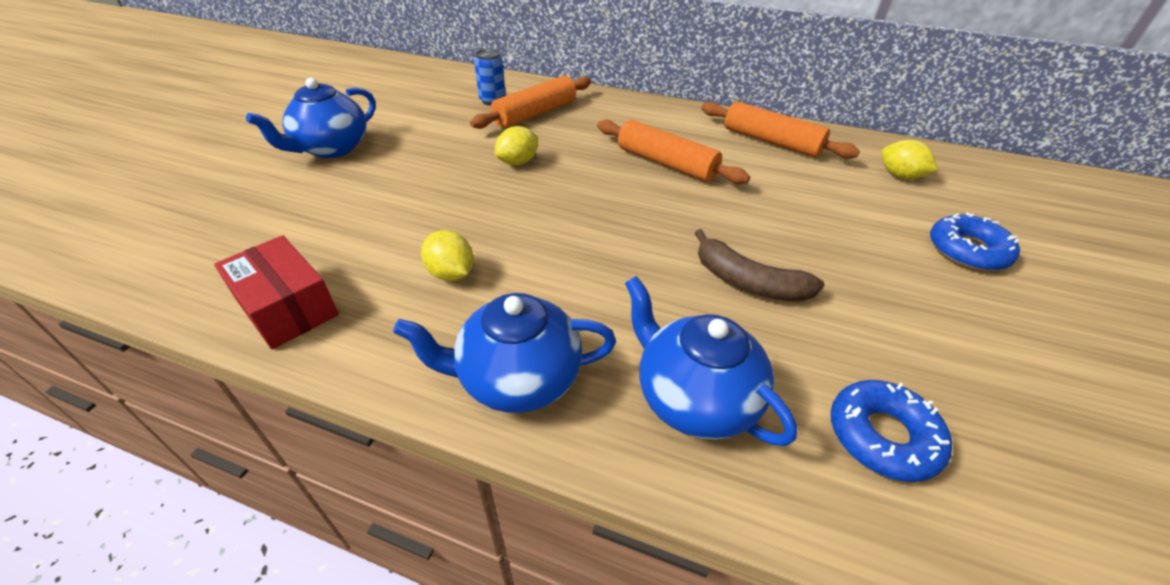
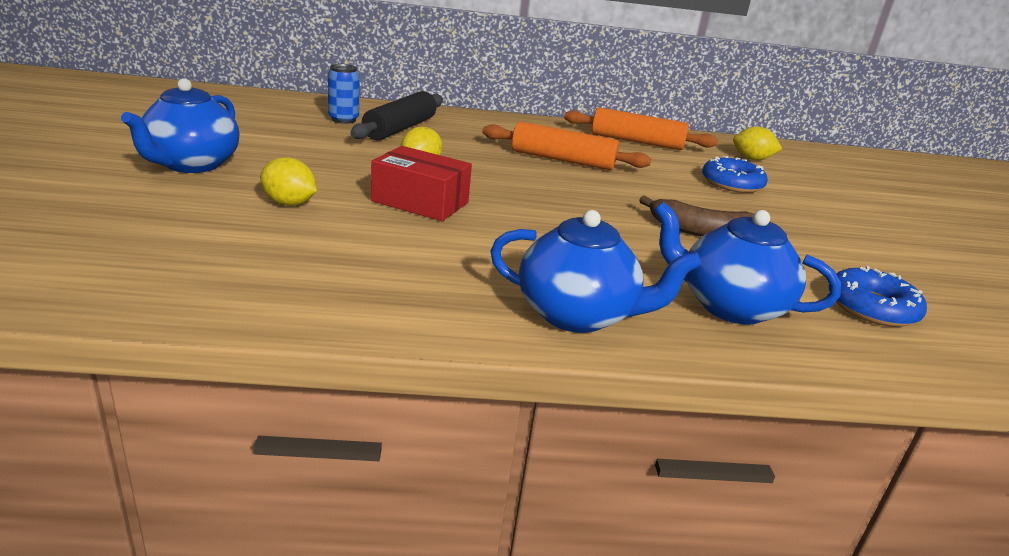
camera: 25 degrees left, 15 degrees down
(287, 307) = (284, 295): red box -> red box (420, 202)
(451, 274) = (438, 251): yellow lemon -> yellow lemon (289, 203)
(518, 379) = (577, 315): blue teapot -> blue teapot turned 135 degrees counterclockwise
(535, 113) = (400, 128): orange rolling pin -> black rolling pin
(967, 251) = (834, 200): blue donut -> blue donut (732, 183)

